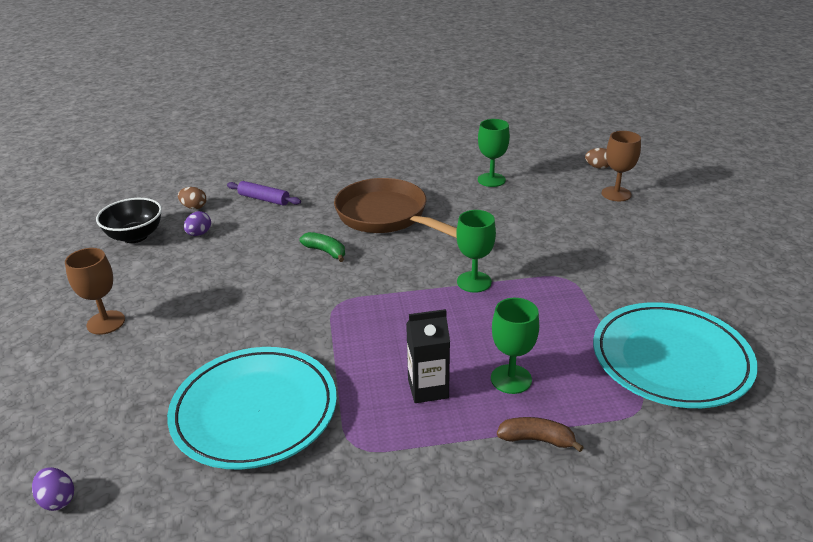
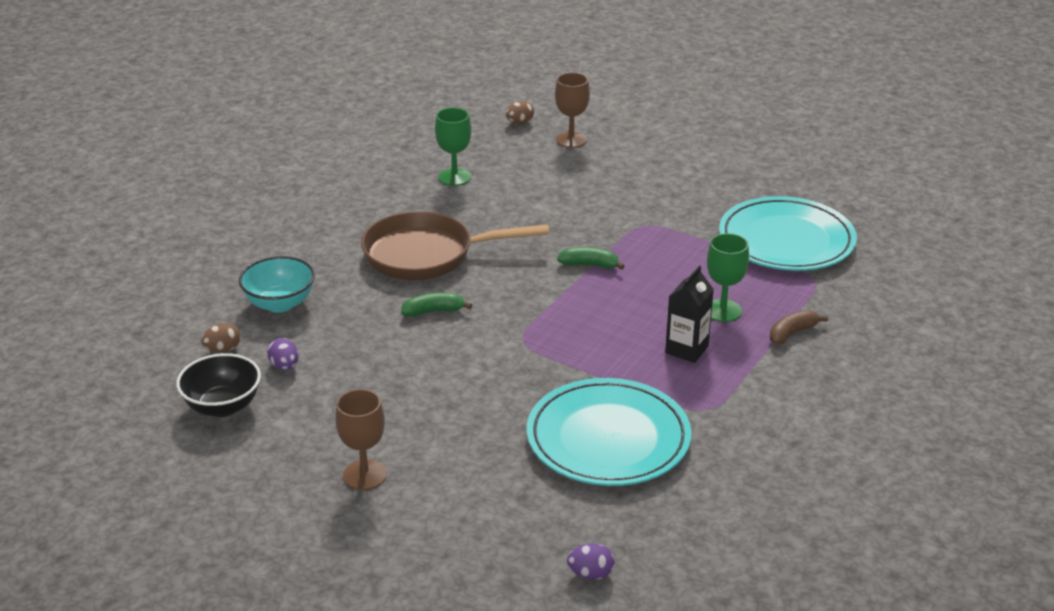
camera: 50 degrees left, 0 degrees up
(264, 199) = (280, 303): purple rolling pin -> turquoise bowl
(474, 282) = (589, 265): green goblet -> green banana

